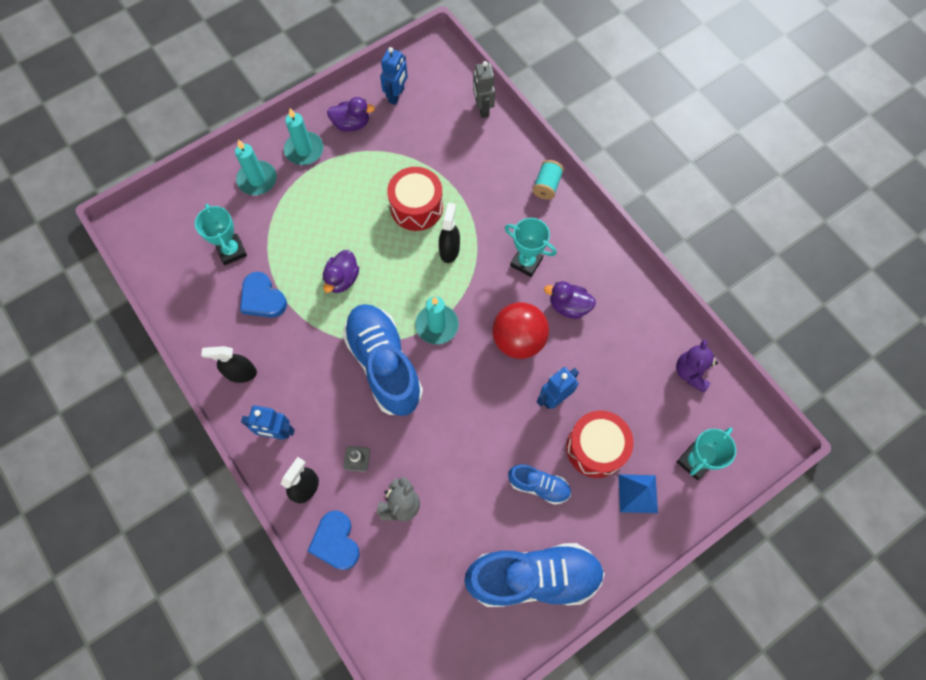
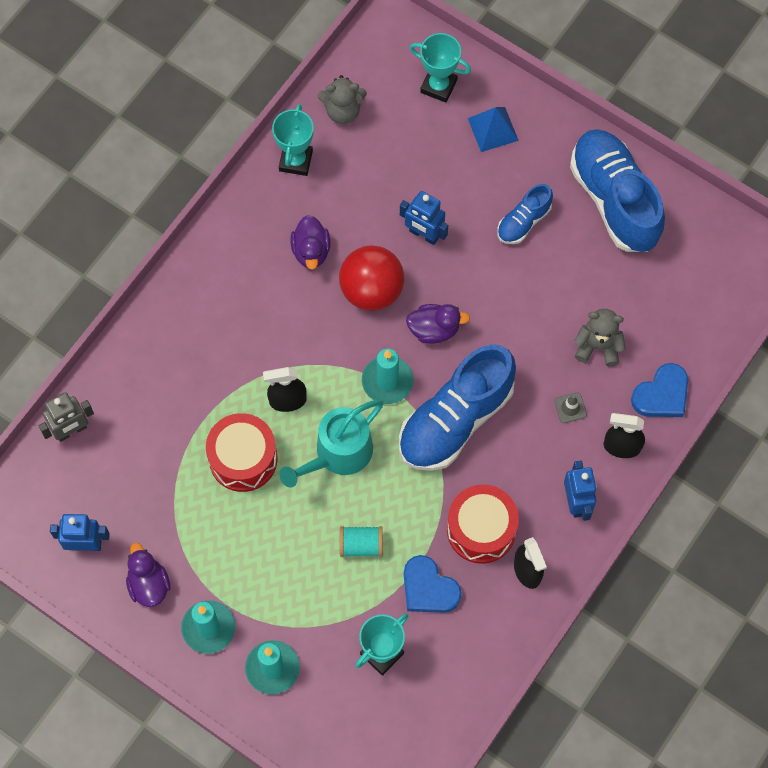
camera: 110 degrees left, 0 degrees up
(262, 298) = (428, 588): blue heart -> blue heart turned 105 degrees clockwise
(342, 279) = (370, 507): purple duck -> purple duck (434, 329)
(393, 271) = (338, 453): none -> turquoise watering can
(526, 262) = (272, 312): turquoise trophy -> turquoise trophy (296, 161)
(539, 486) = (523, 221): blue shoe -> blue shoe turned 135 degrees counterclockwise
(546, 185) = (161, 320): turquoise spool -> turquoise spool (361, 545)
(596, 448) = (462, 180): red drum -> red drum (481, 529)
(691, 372) = (343, 111): purple teddy bear -> grey teddy bear

